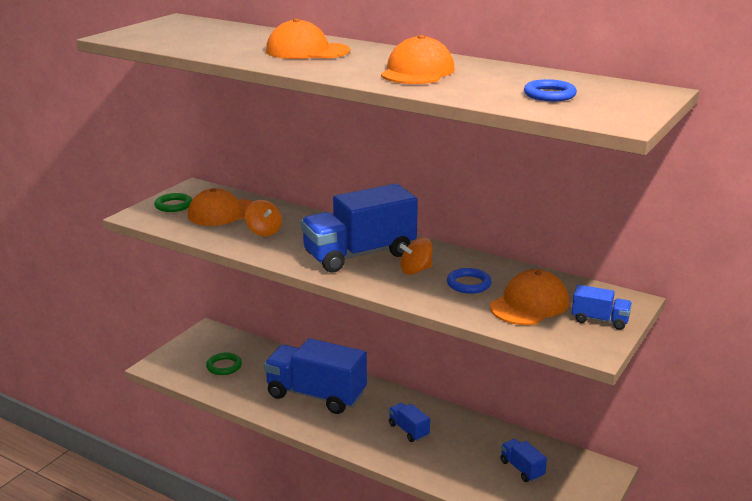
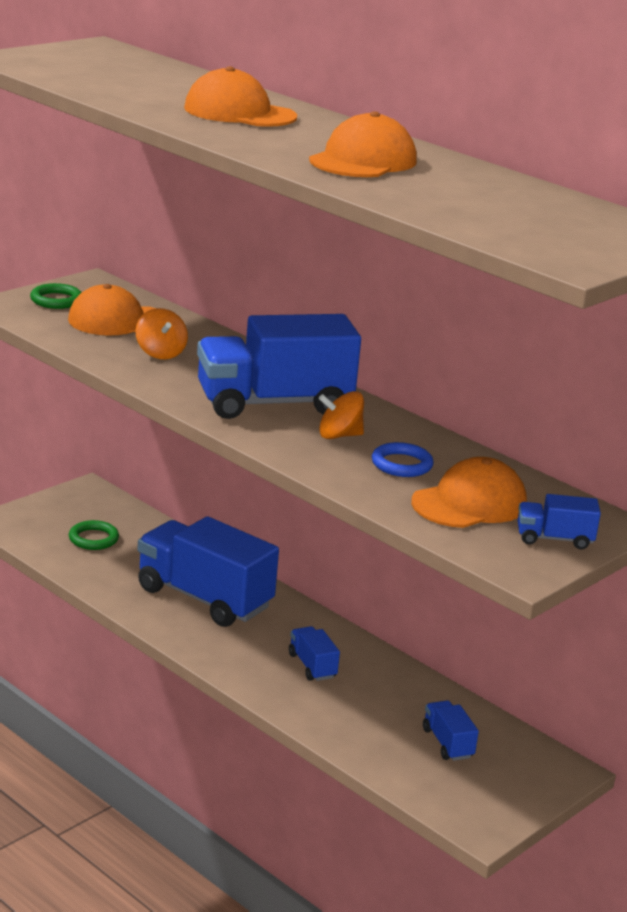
camera: 10 degrees right, 0 degrees up
(549, 95) = (512, 215): blue ring -> none
(600, 320) = (554, 539): blue truck -> blue truck turned 150 degrees clockwise

